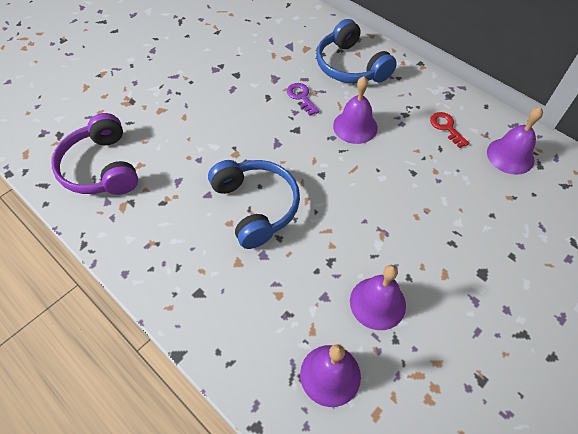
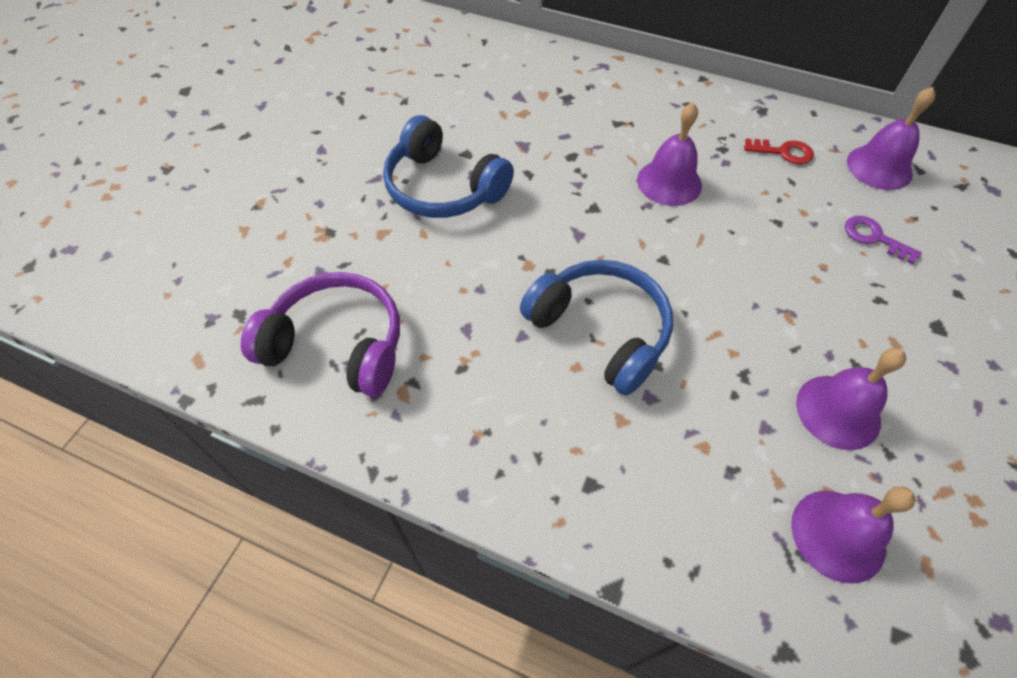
camera: 20 degrees left, 0 degrees up
(101, 168) = (337, 345): purple headphones -> purple headphones turned 150 degrees clockwise
(301, 97) = (575, 161): purple key -> purple key (874, 238)
(350, 66) = (616, 104): blue headphones -> blue headphones (443, 187)
(446, 127) = (783, 152): red key -> red key turned 150 degrees clockwise

